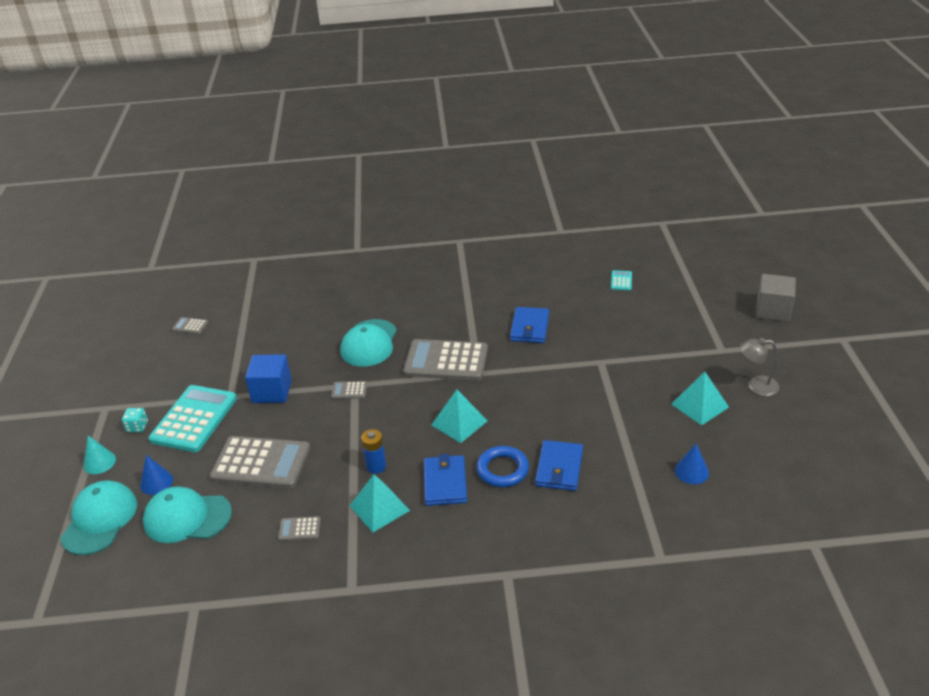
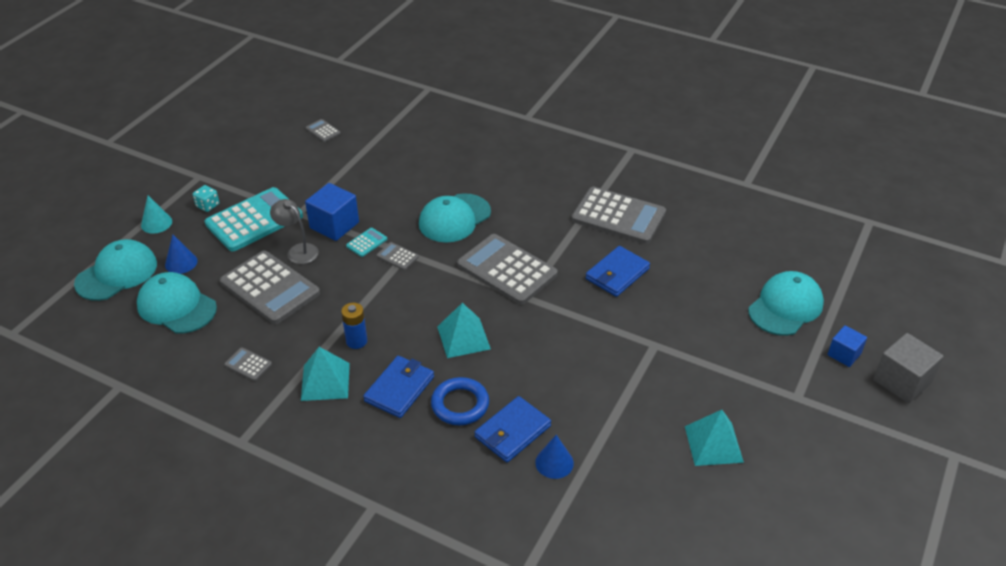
camera: 30 degrees right, 5 degrees up
(493, 289) = (618, 216): none -> grey calculator
(621, 281) = (760, 267): turquoise calculator -> turquoise calculator (366, 242)
(661, 298) = (785, 307): none -> turquoise cap
(691, 471) = (637, 508): blue cone -> blue cone (554, 462)
(724, 310) = (844, 354): none -> blue cube
(756, 386) = (797, 455): grey lamp -> grey lamp (298, 250)

